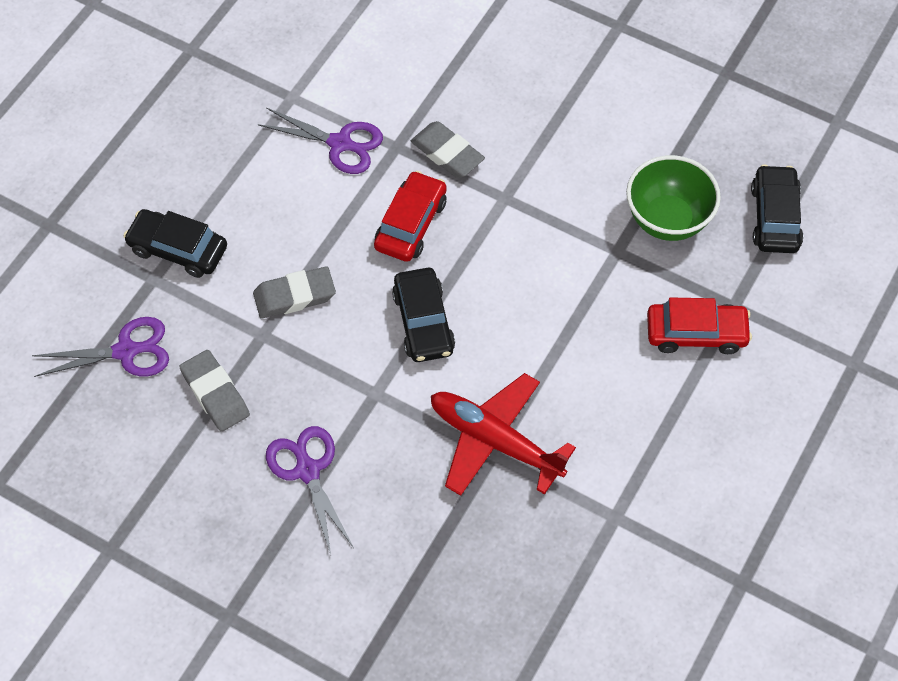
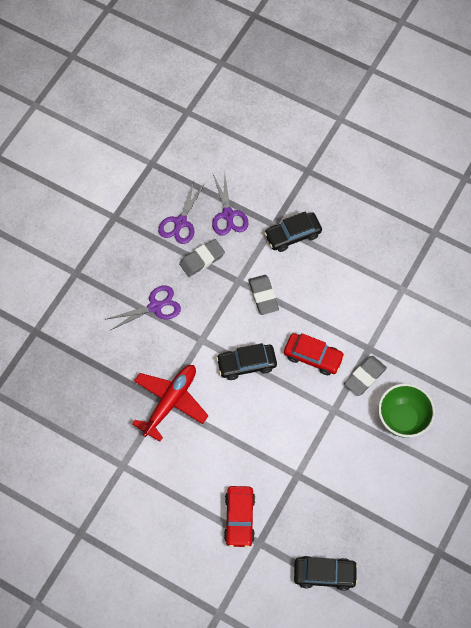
camera: 90 degrees right, 5 degrees up
(178, 249) = (292, 235): black car -> black car turned 135 degrees counterclockwise
(340, 144) = (369, 317): purple scissors -> purple scissors (180, 223)
(667, 220) = (320, 506): green bowl -> green bowl (402, 419)

